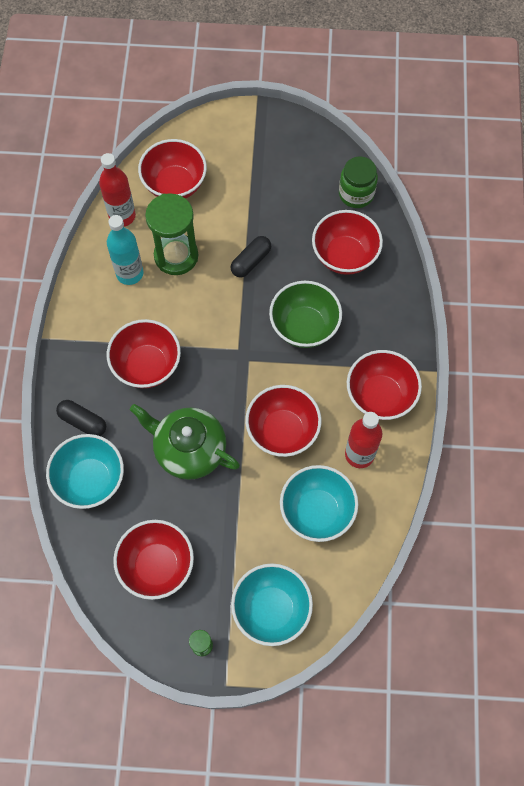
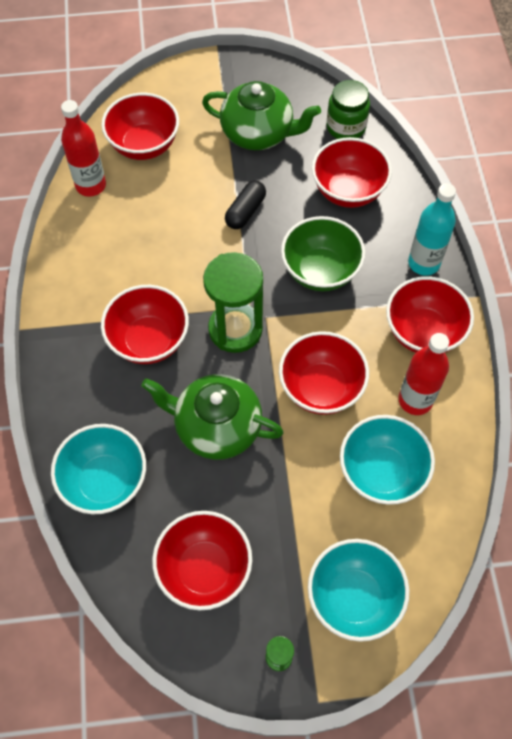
camera: 10 degrees left, 5 degrees down
(83, 421) = (84, 415): black capsule -> none
(129, 273) = (110, 244): turquoise bottle -> turquoise bottle (423, 263)
(176, 256) = (160, 218): green hourglass -> green hourglass (235, 329)
(277, 188) = (258, 133): none -> green teapot

